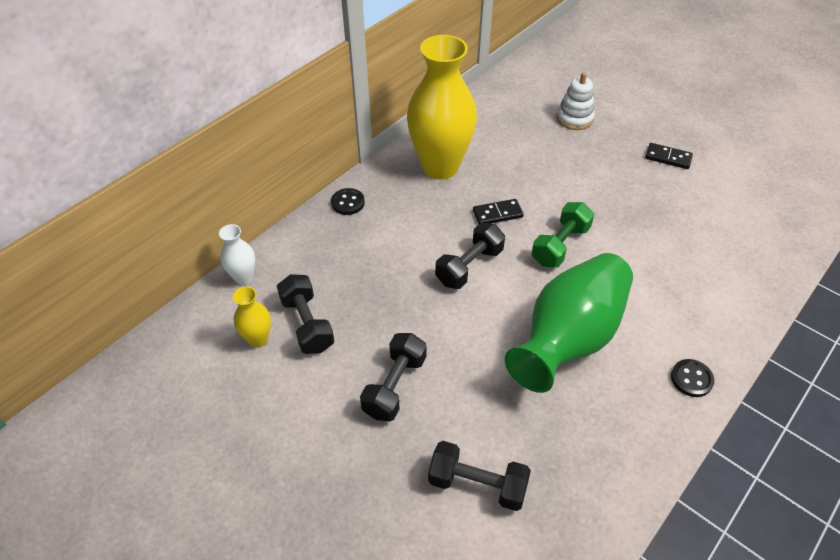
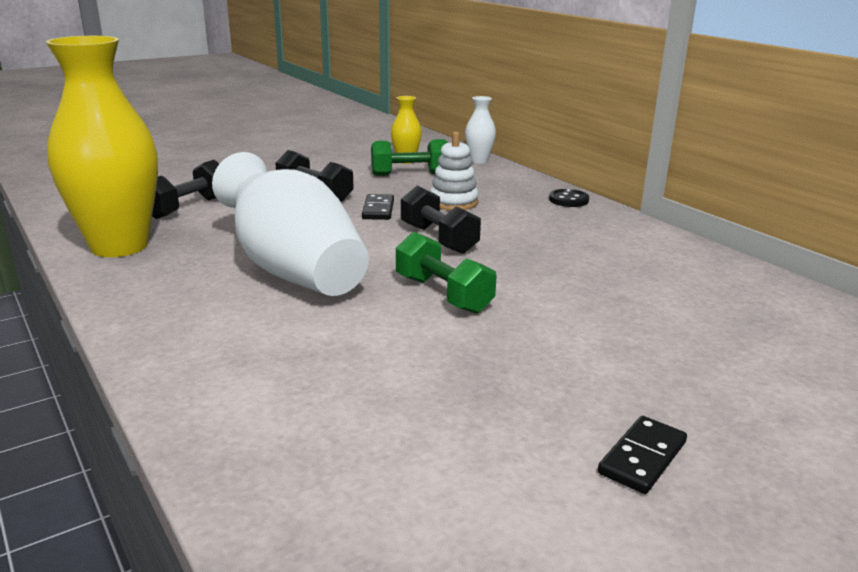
camera: 105 degrees right, 25 degrees down
(307, 324) = (409, 174): black dumbbell -> green dumbbell
(440, 167) = (629, 249): yellow vase -> yellow vase (119, 246)
(497, 214) = (523, 267): black domino -> black domino (378, 210)
(568, 338) = (292, 269): green vase -> white vase
(574, 118) = (774, 375): white stacking toy -> white stacking toy (453, 202)
(691, 379) = (157, 327): black button -> none

